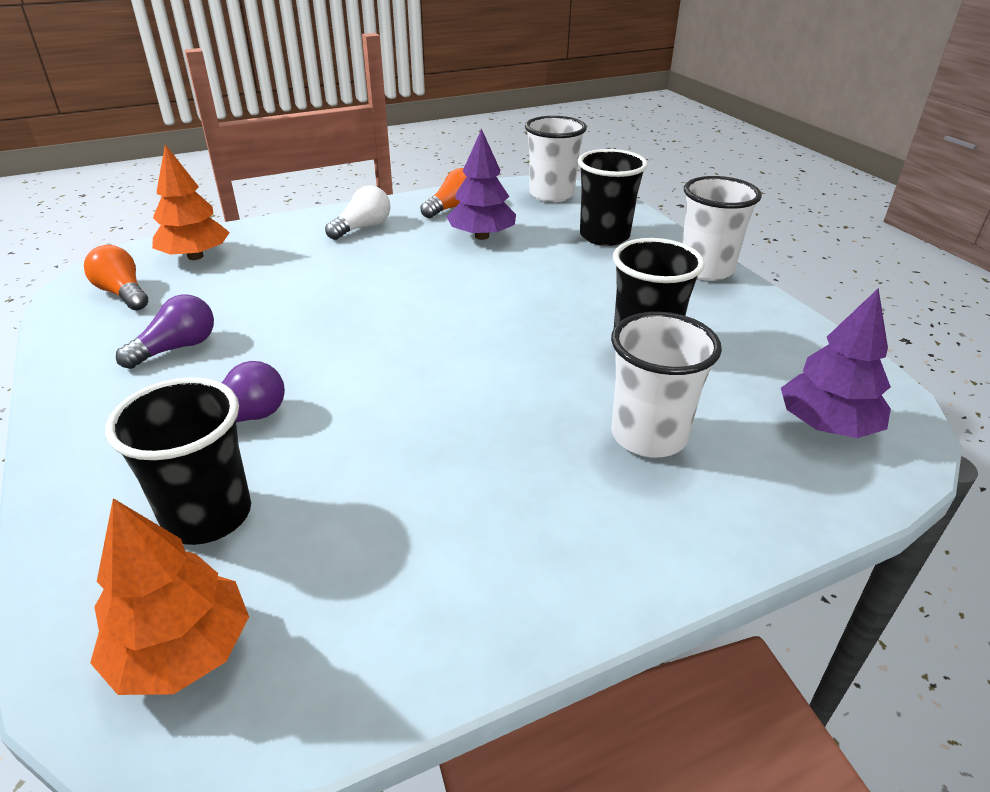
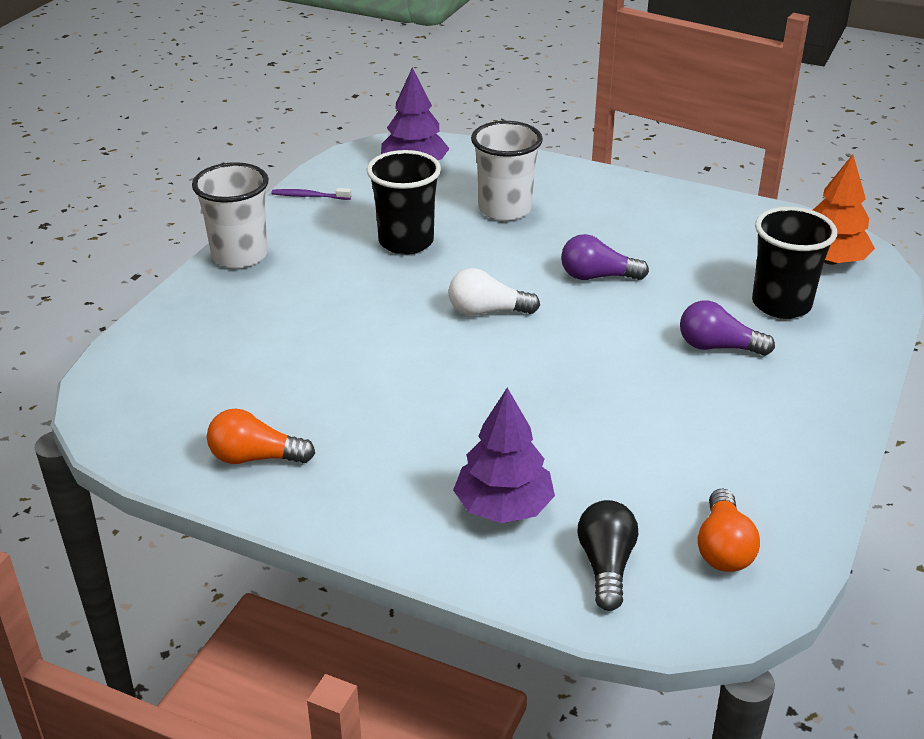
camera: 130 degrees left, 0 degrees up
(177, 348) = (718, 437): purple light bulb -> purple light bulb (597, 276)
(195, 256) = (606, 566): orange tree -> black light bulb
(363, 228) = (387, 491): white light bulb -> white light bulb (487, 311)
(481, 236) = (310, 398): purple tree -> purple tree (503, 507)
(551, 195) = (135, 407): white cup -> none
(604, 236) = (223, 327): black cup -> none
(796, 333) = (309, 196): none -> purple toothbrush

